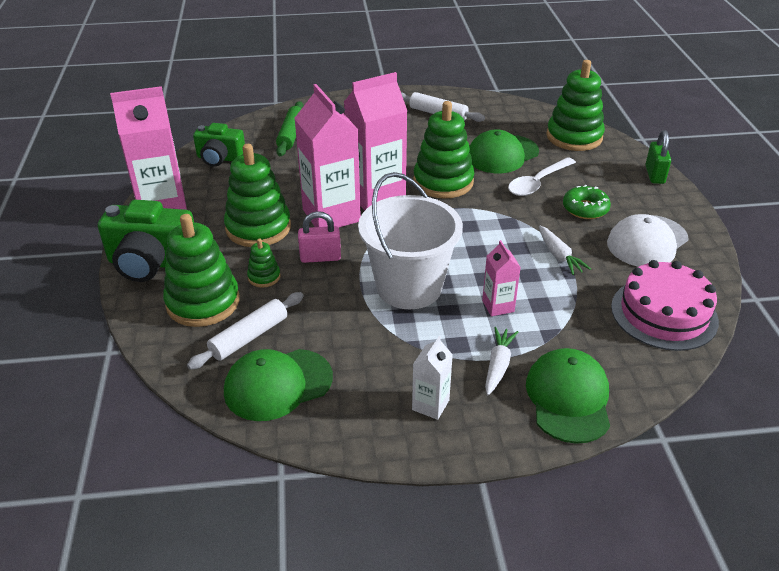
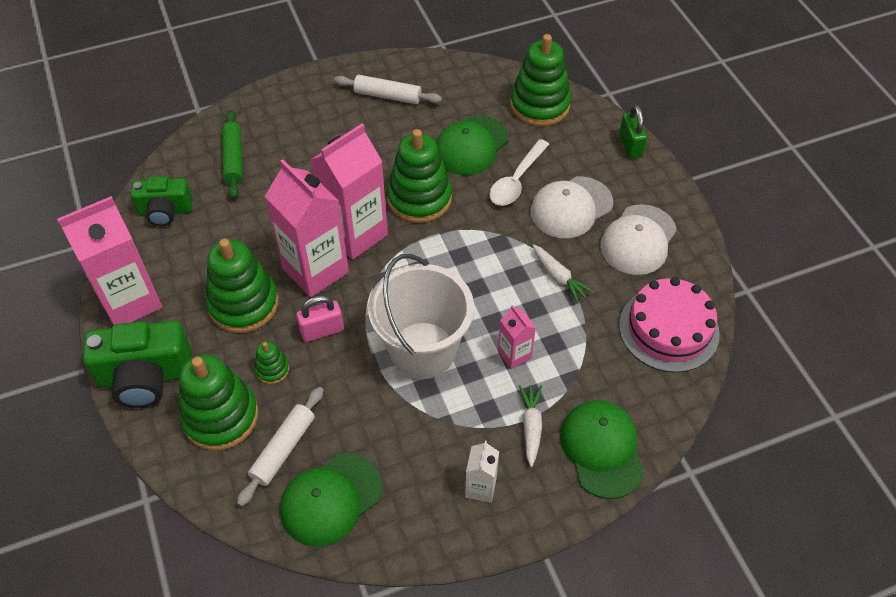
camera: 15 degrees left, 15 degrees up
(585, 209) = (571, 207): green donut -> white cap

